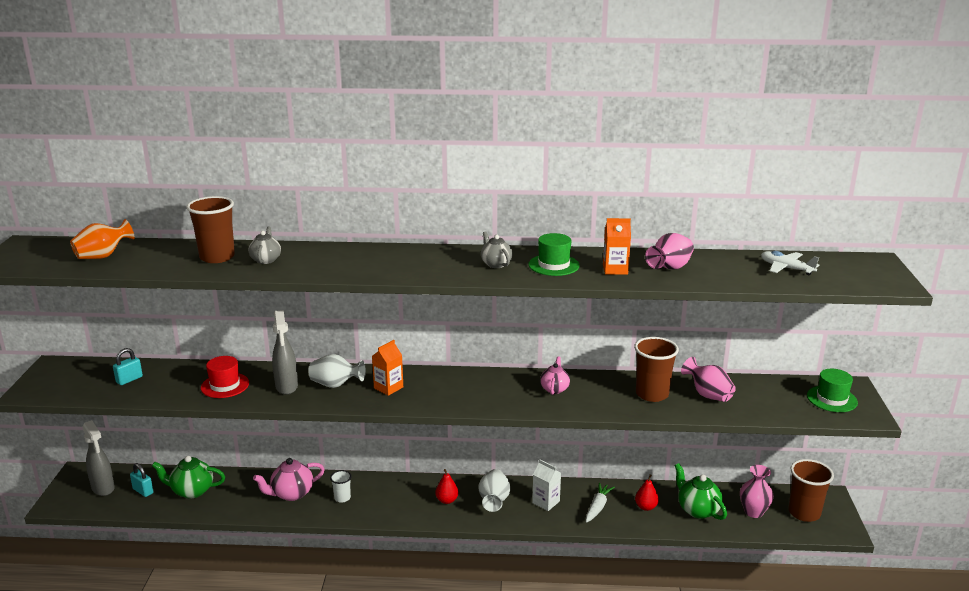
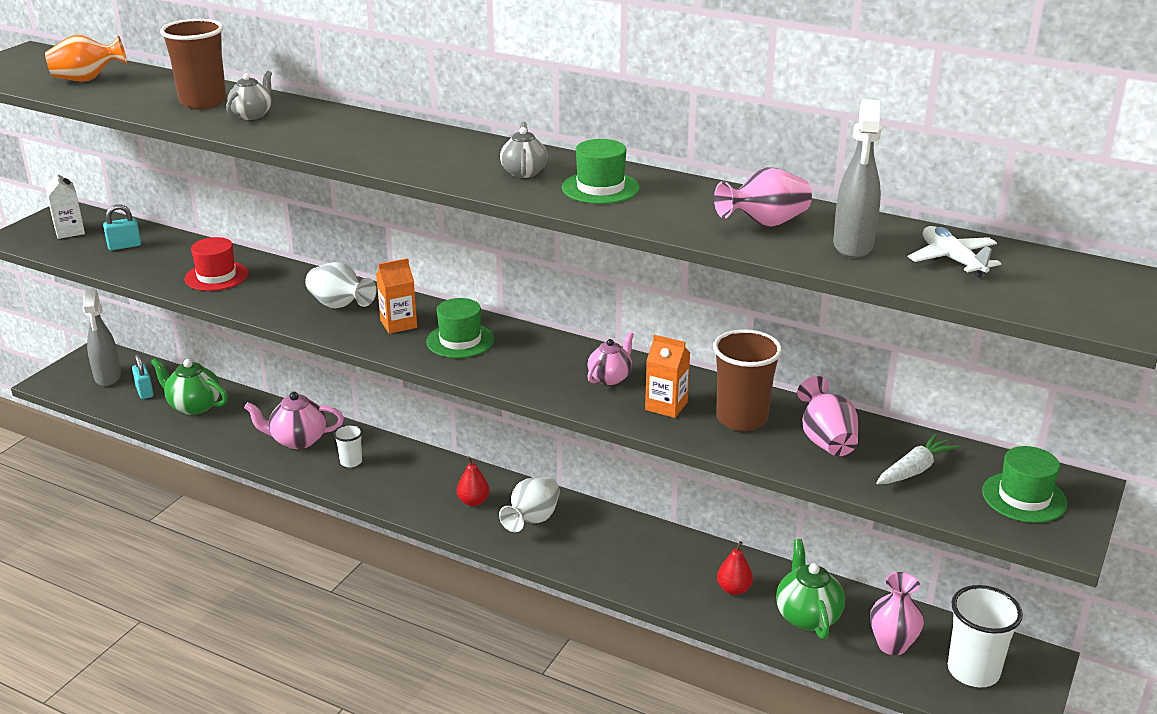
camera: 25 degrees right, 5 degrees up
(286, 387) = (282, 294): grey spray bottle -> grey spray bottle (853, 246)
(440, 389) = (460, 341): none -> green hat
(546, 502) = (599, 541): white carton -> white carton (69, 231)
(597, 507) = (665, 569): white carrot -> white carrot (914, 470)
(615, 269) = (680, 210): orange carton -> orange carton (666, 406)
(804, 513) = (973, 671): brown cup -> white cup

